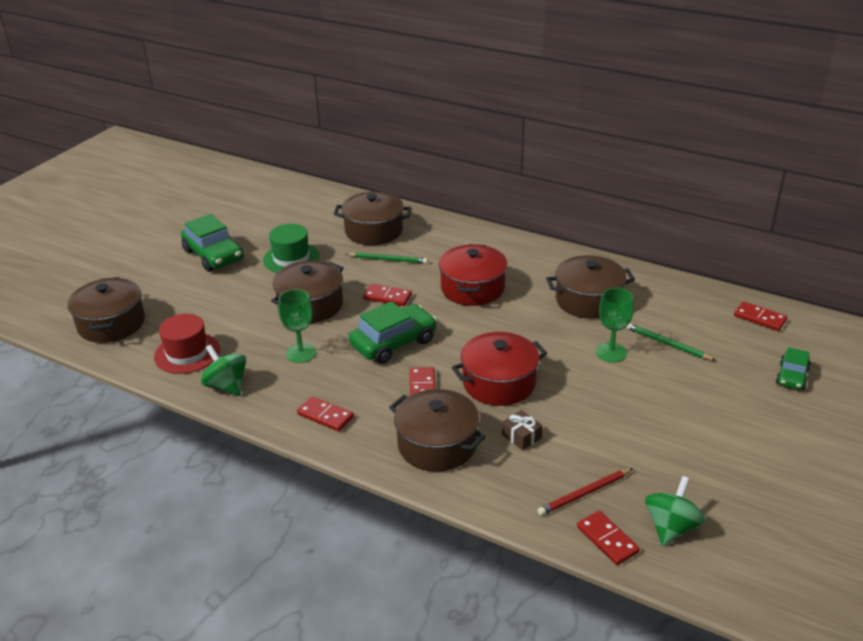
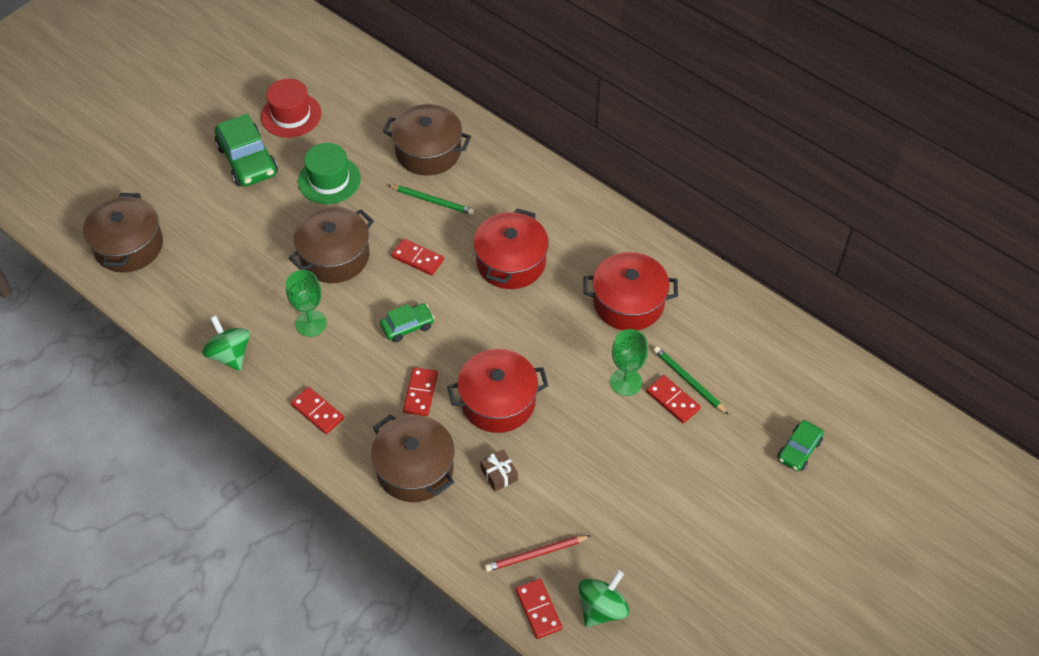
camera: 10 degrees right, 20 degrees up
(187, 353) = (198, 302): red hat -> red hat (291, 115)
(393, 343) = (407, 326): green car -> green car, size x0.57
(588, 300) = (628, 303): brown pot -> red pot
(759, 318) = (802, 363): red domino -> red domino (672, 400)

